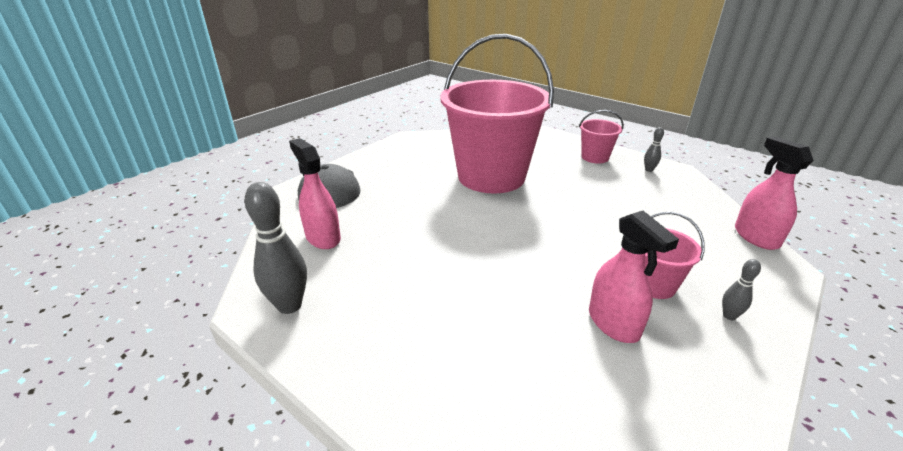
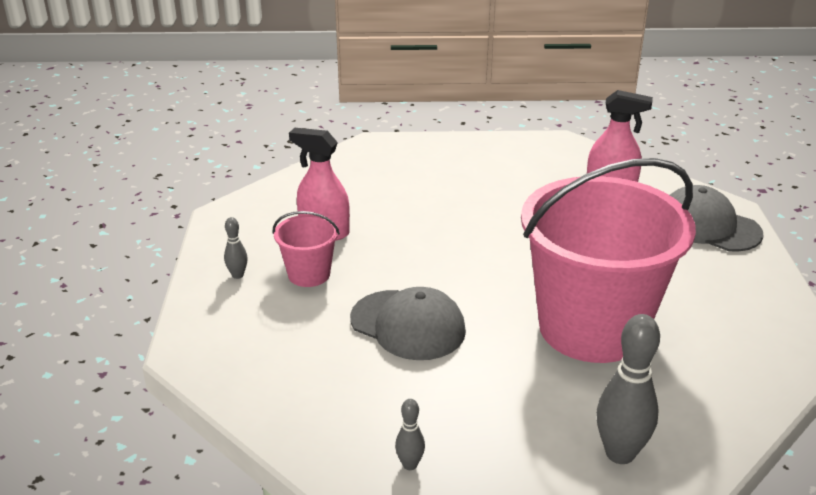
camera: 140 degrees right, 0 degrees up
(289, 305) = (541, 151): grey bowling pin -> grey bowling pin (620, 453)
(595, 157) = (513, 453): pink bucket -> none
(599, 218) = (408, 325): none -> grey cap
(756, 237) = (221, 385): pink spray bottle -> none

